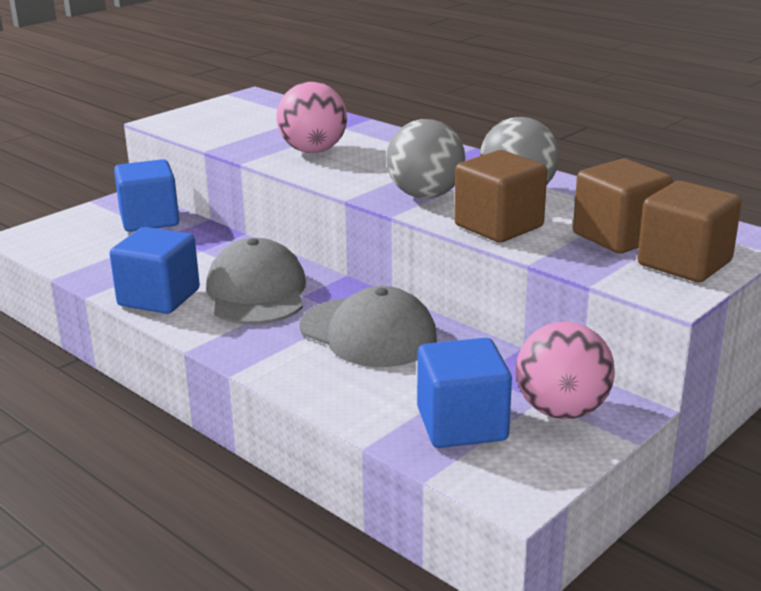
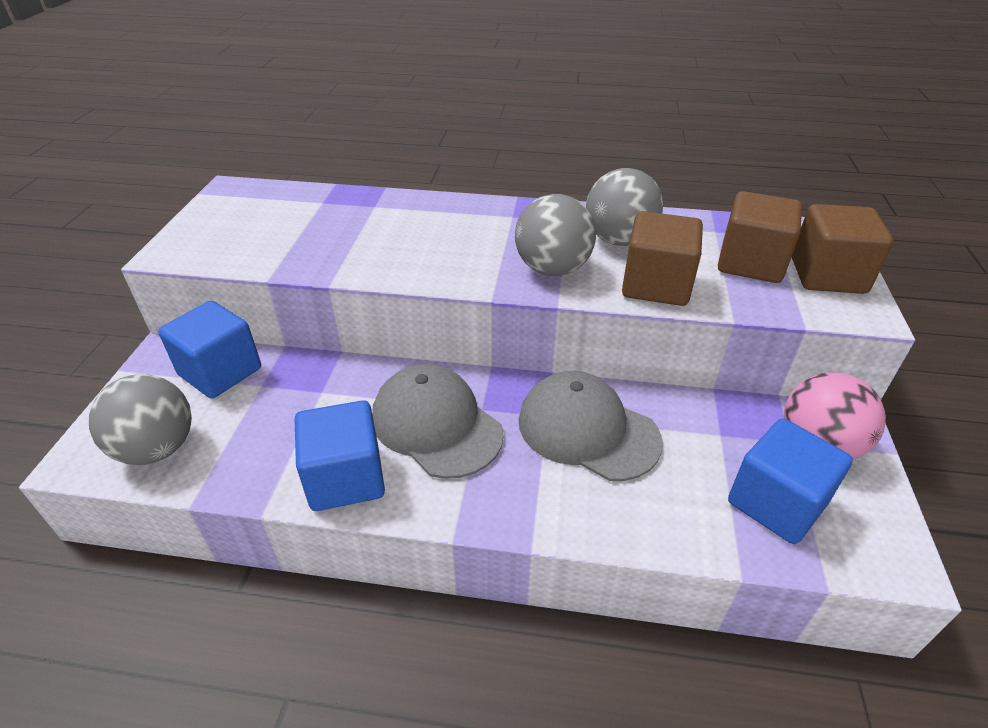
camera: 35 degrees left, 15 degrees up
(66, 246) = (157, 448): none -> grey ball
(313, 151) = (382, 245): pink ball -> none
(368, 333) = (587, 430): grey cap -> grey cap turned 150 degrees counterclockwise

